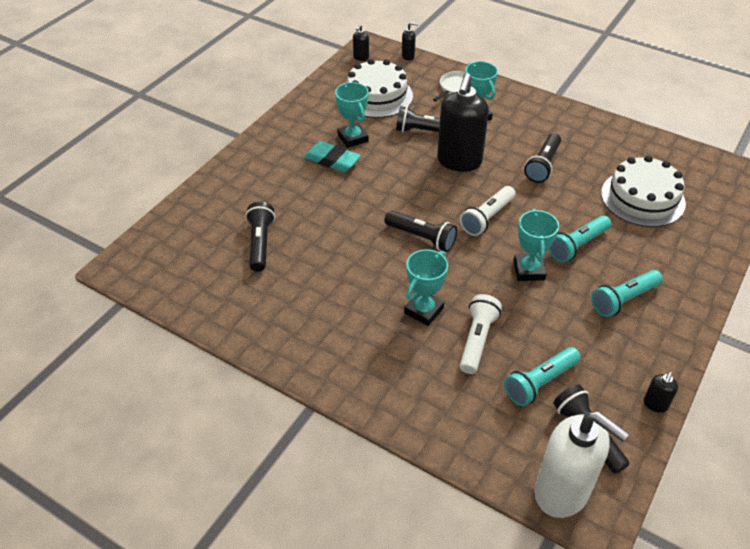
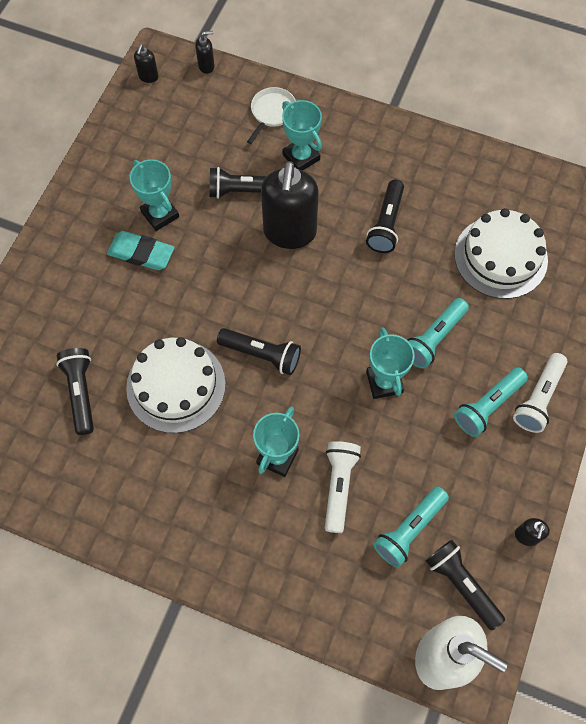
camera: 10 degrees left, 20 degrees up
(377, 96) = (178, 140): white cake -> white cake (176, 386)
(487, 218) = (331, 314): white flashlight -> white flashlight (538, 398)

